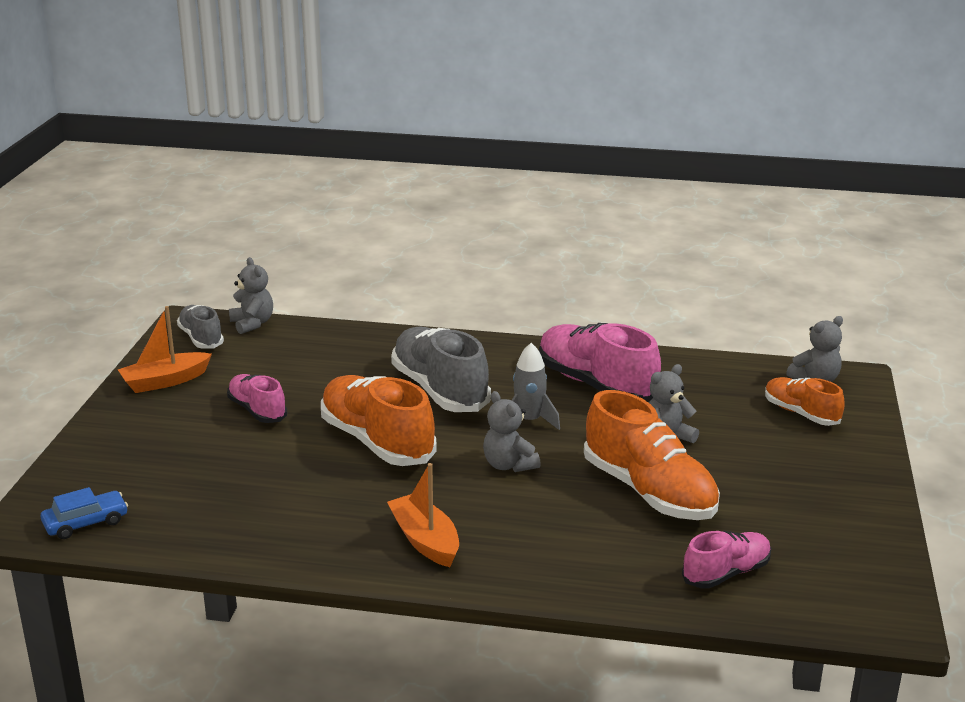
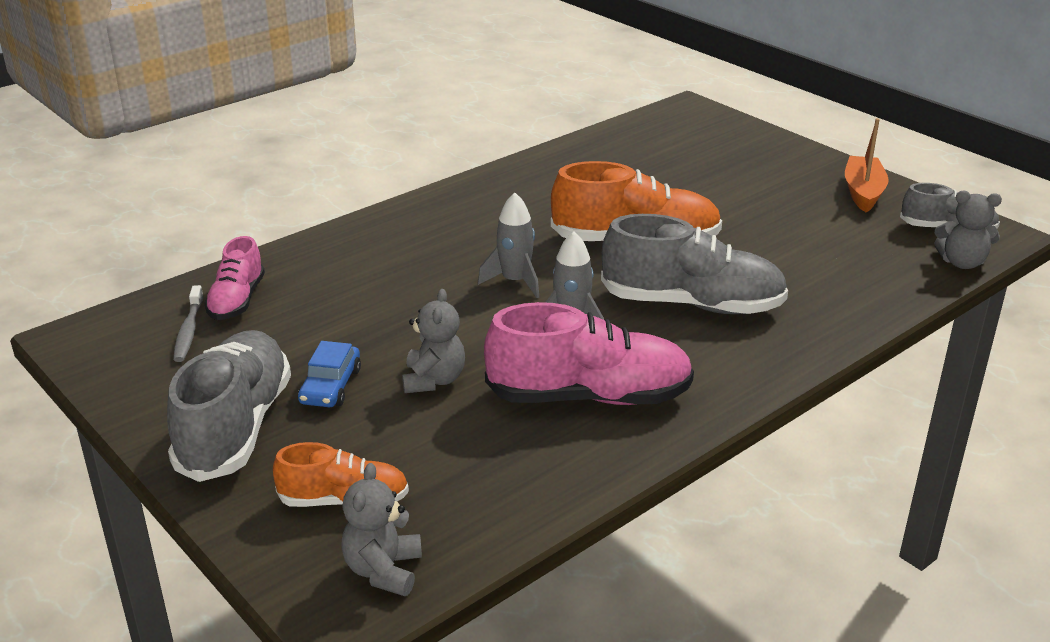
camera: 130 degrees right, 5 degrees up
(86, 522) = (664, 122): blue car -> blue car (330, 386)
(257, 410) = (758, 212): pink shoe -> none
(425, 540) = (471, 211): orange boat -> none
(509, 465) = (515, 281): grey teddy bear -> grey rocket
(649, 492) = (377, 325): orange shoe -> none
(791, 569) = (189, 330): none -> grey toothbrush
(824, 480) = (235, 427): none -> grey shoe

